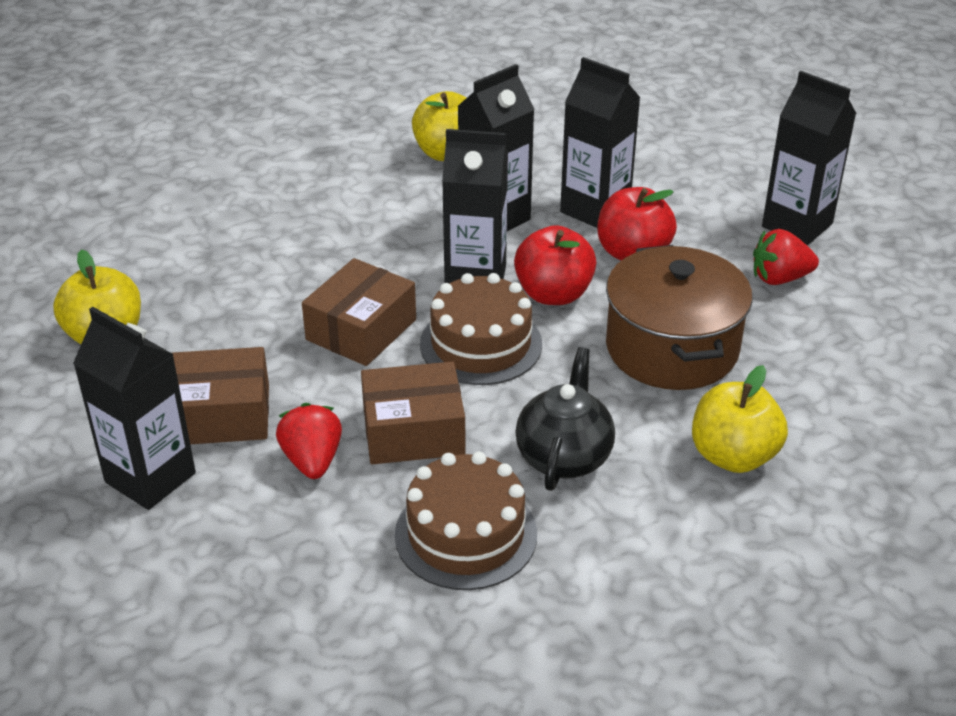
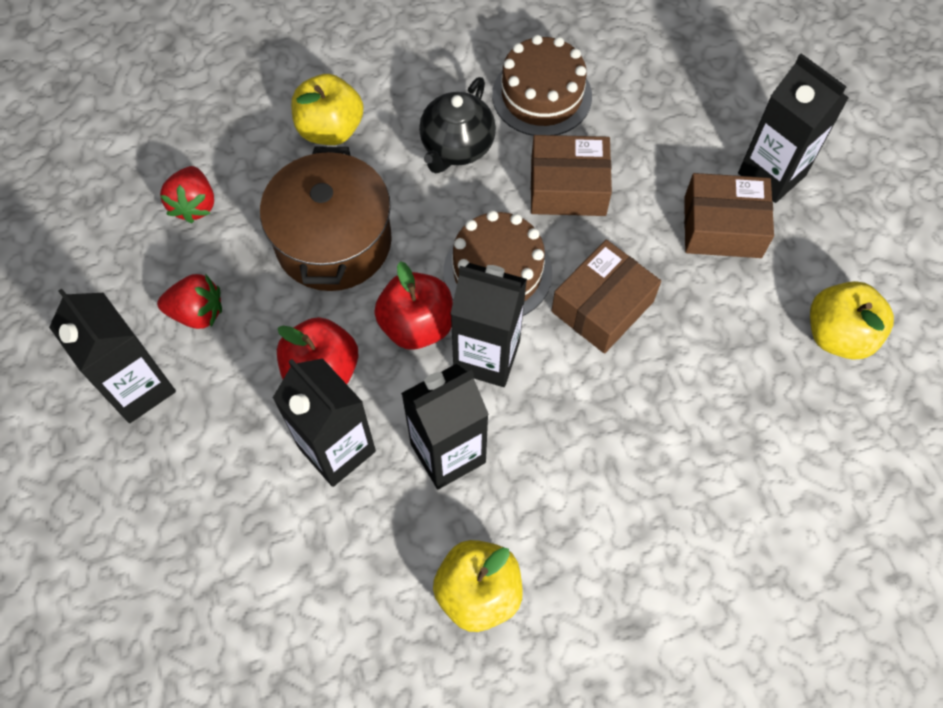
camera: 170 degrees left, 25 degrees up
(312, 460) = (648, 172): red strawberry -> red strawberry (194, 205)

